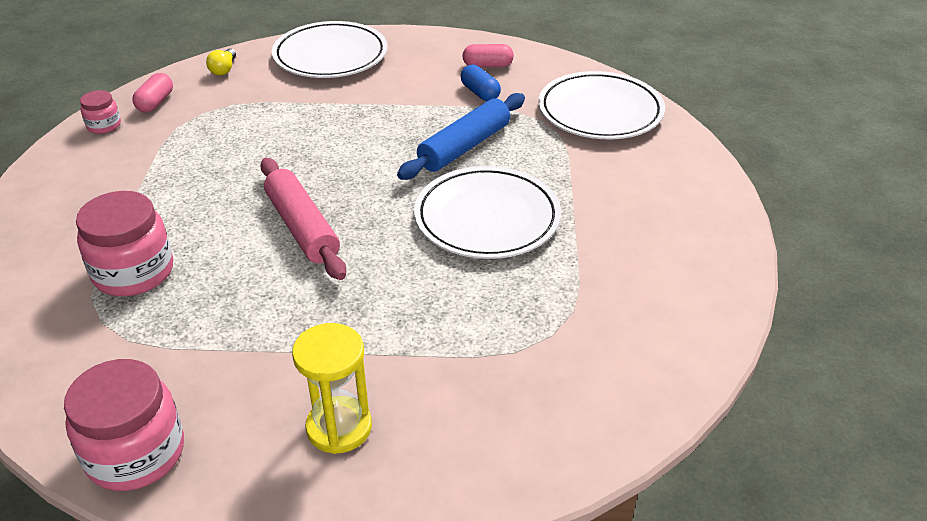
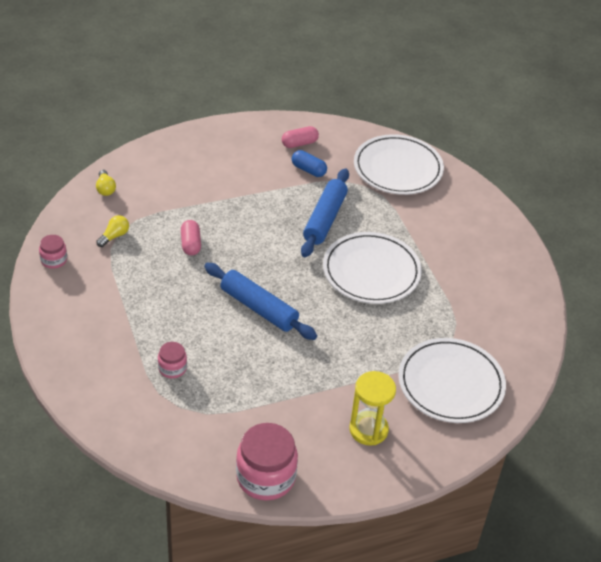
camera: 25 degrees left, 5 degrees up
(133, 272) = (172, 368): pink jar -> pink jar, size x0.51
(155, 102) = (76, 231): pink capsule -> pink capsule (190, 244)
(192, 115) = (114, 236): none -> yellow light bulb
(302, 227) = (259, 308): pink rolling pin -> blue rolling pin
(330, 55) = (178, 158): white plate -> white plate (451, 384)

